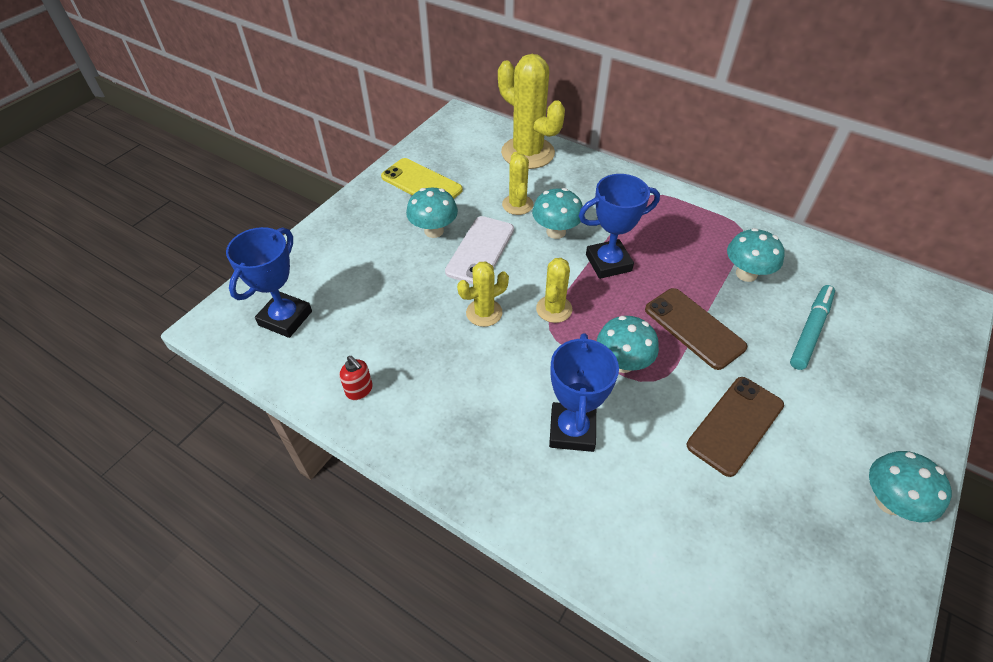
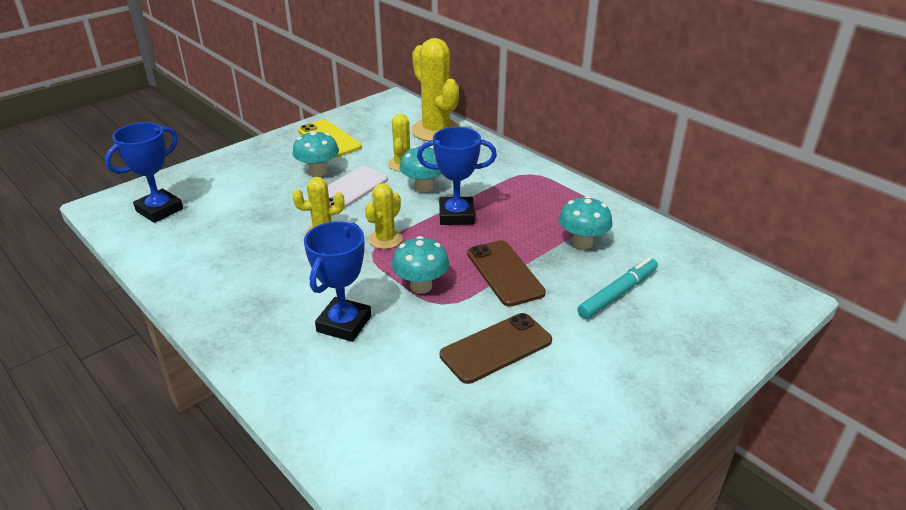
camera: 15 degrees right, 15 degrees down
(359, 390) = (185, 265): red soap dispenser -> none
(889, 502) = (610, 433): turquoise mushroom -> none

